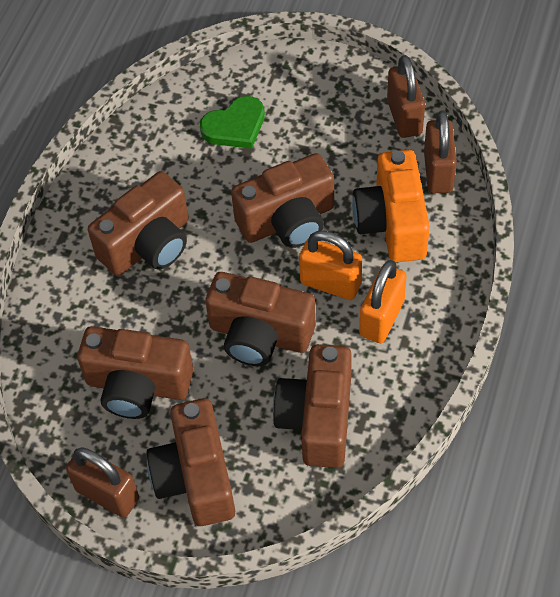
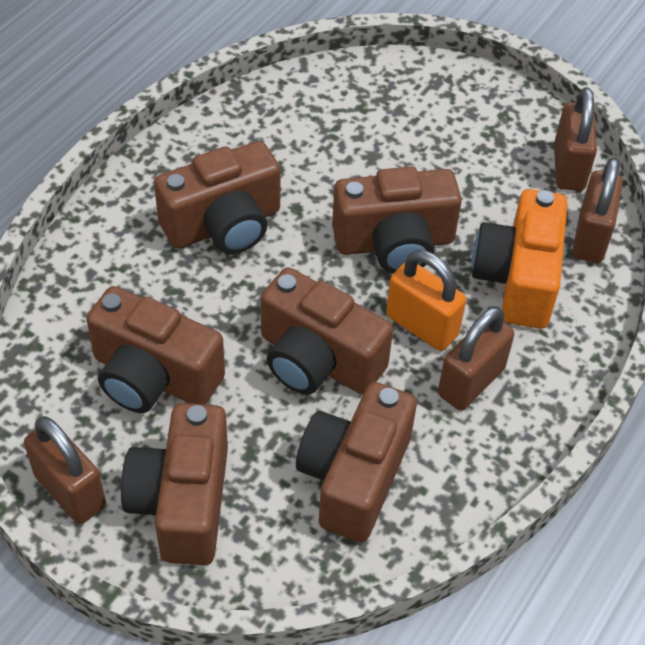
camera: 10 degrees right, 5 degrees down
(235, 126) = (368, 126): green heart -> none
(382, 318) = (471, 382): orange padlock -> brown padlock

